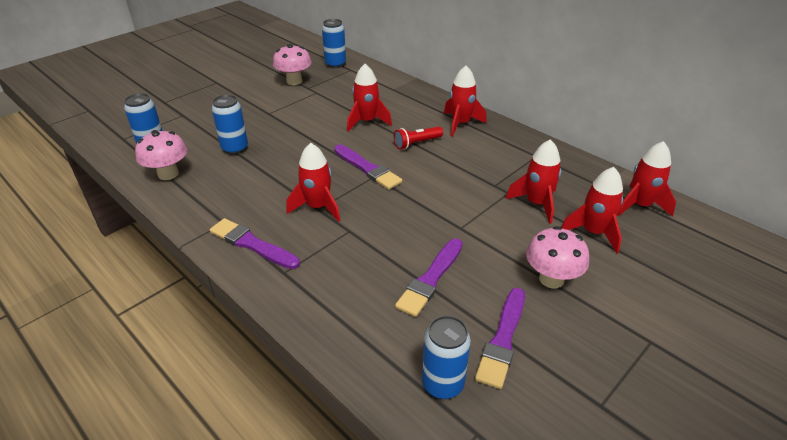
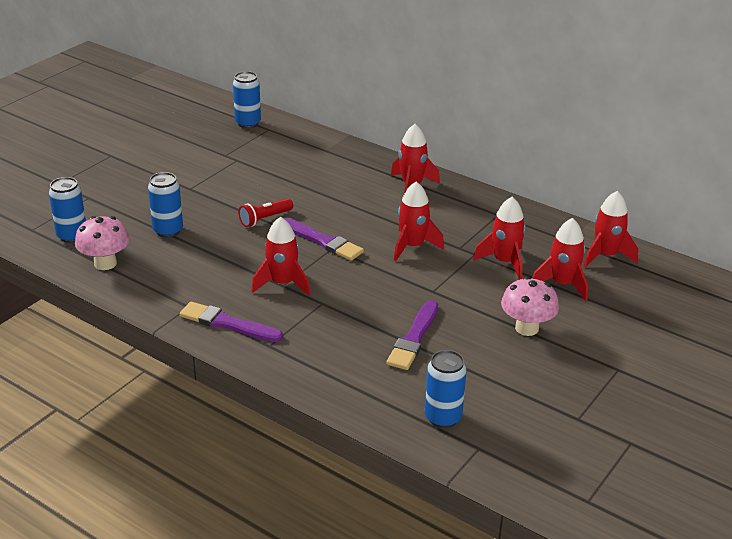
camera: 10 degrees left, 5 degrees down
(294, 81) = (205, 148): pink mushroom -> none
(367, 121) = (307, 190): red rocket -> red rocket (412, 246)
(416, 143) = (368, 210): red flashlight -> red flashlight (265, 219)
(502, 340) = (489, 380): purple brush -> none

